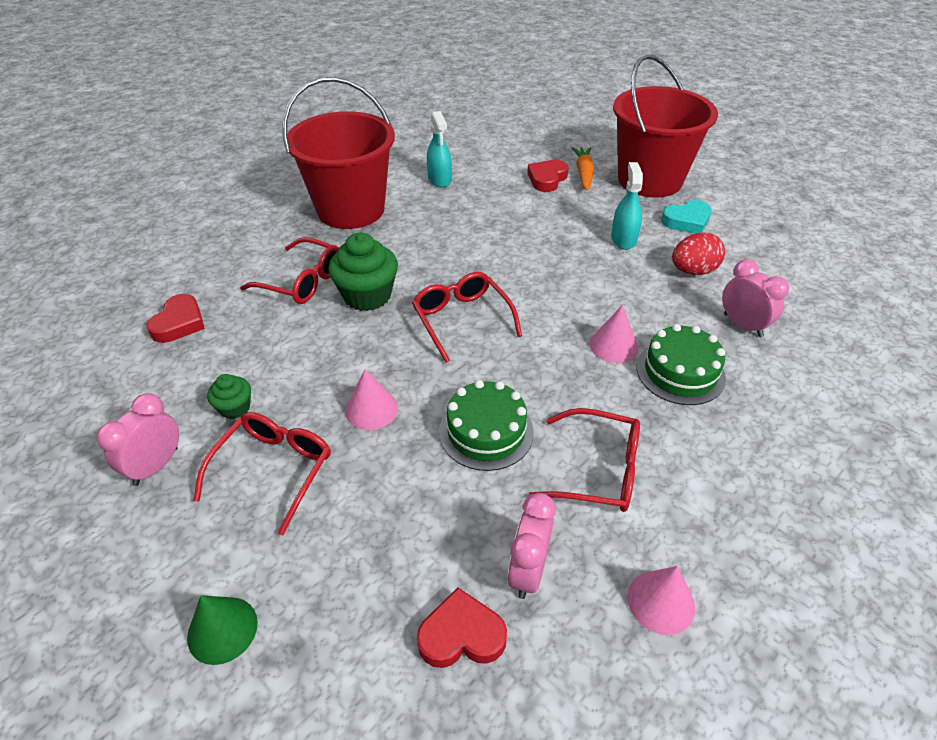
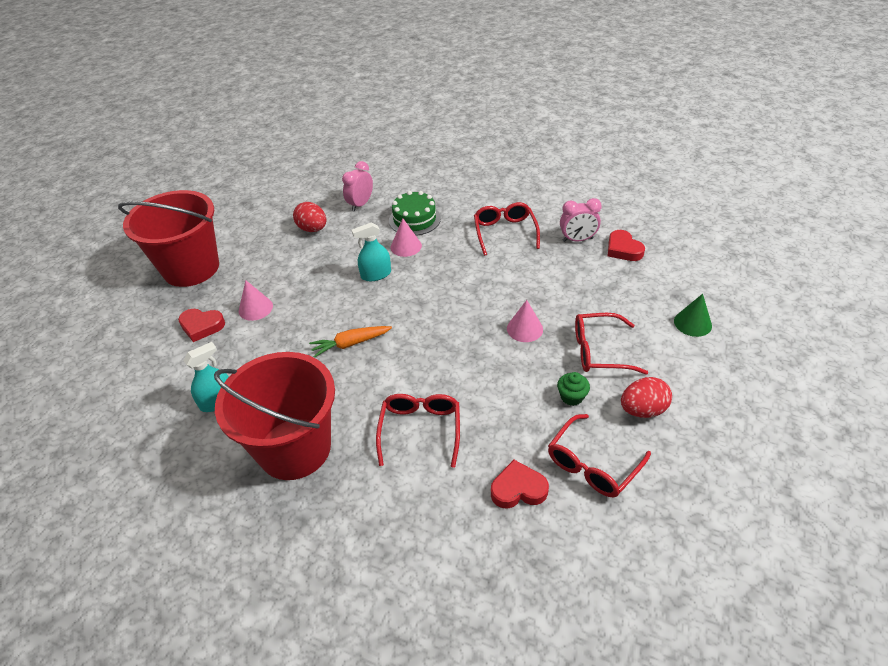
camera: 110 degrees left, 0 degrees up
(156, 466) = (642, 410): pink clock -> red egg
(367, 296) = (417, 378): green cupcake -> none
(462, 319) = (417, 317): red glasses -> red glasses (592, 465)
(486, 432) = (507, 276): green cake -> none
(583, 173) = (187, 307): orange carrot -> orange carrot (350, 344)
(623, 239) = (285, 265): turquoise spray bottle -> turquoise spray bottle (376, 274)
(661, 602) = (560, 203): pink cone -> pink cone (255, 308)
(687, 221) = (250, 241): turquoise heart -> none

